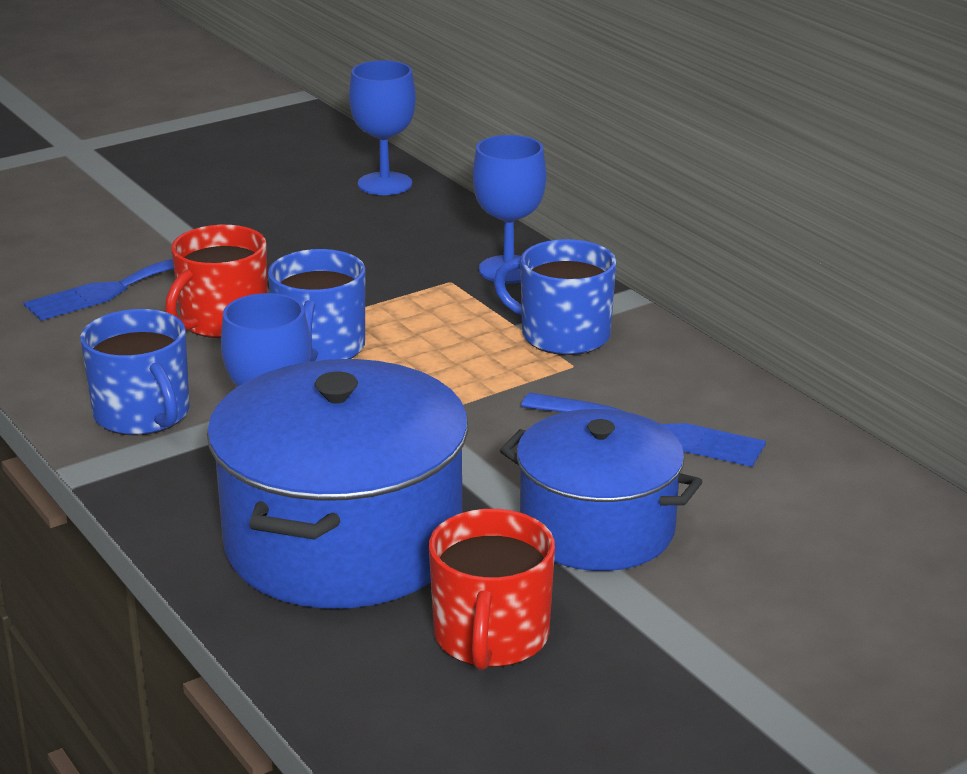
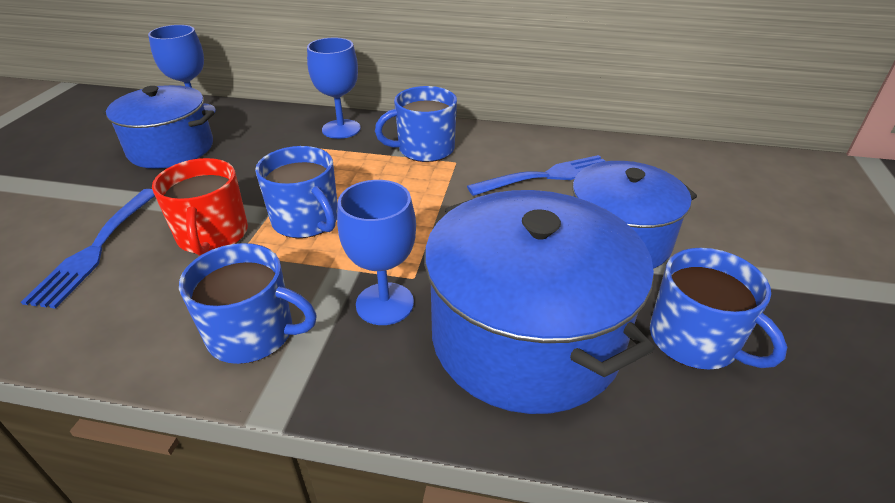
camera: 45 degrees left, 10 degrees up
(304, 216) = (171, 148): none -> blue pot
(491, 637) = (695, 340): red mug -> blue mug

